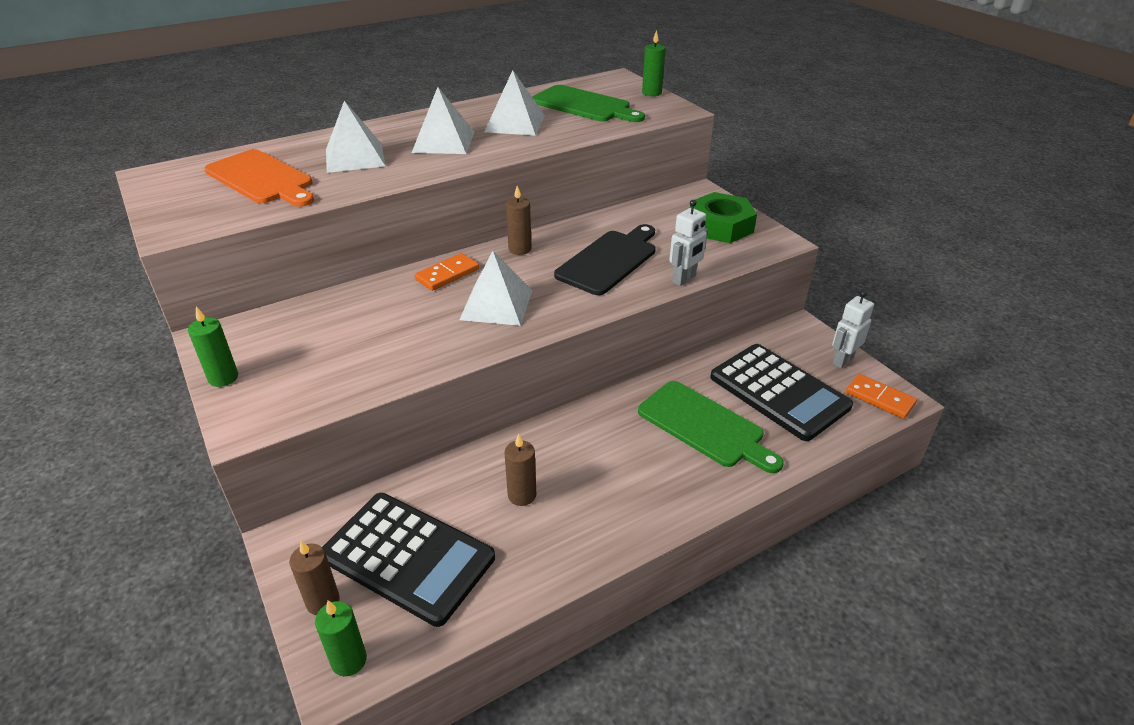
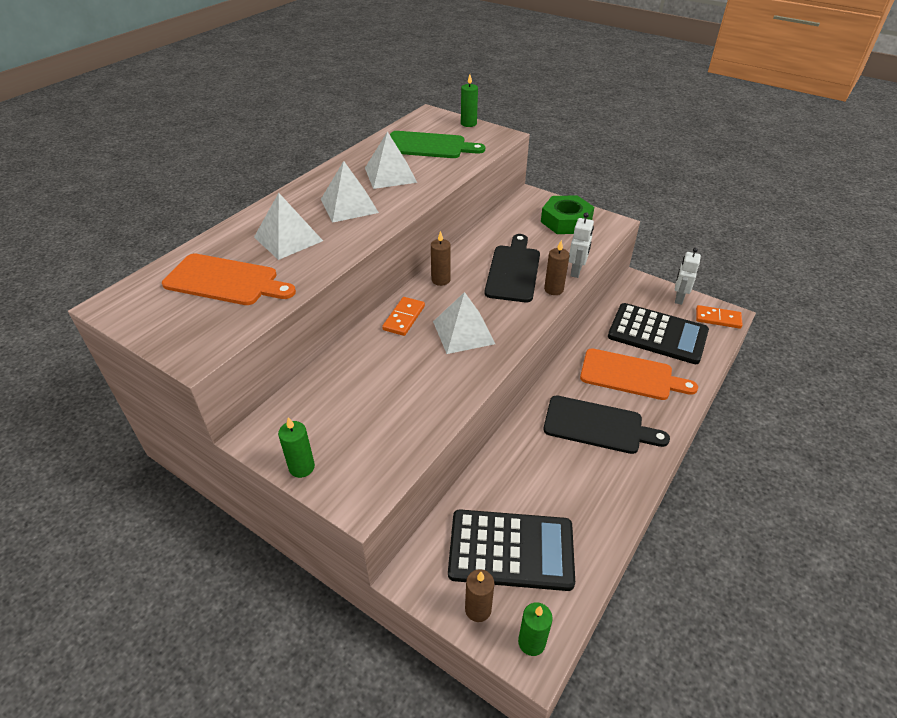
camera: 25 degrees left, 5 degrees up
(522, 495) = (552, 471): brown candle -> brown candle (553, 289)
(617, 466) = (598, 425): none -> black cutting board
(705, 426) = (630, 375): green cutting board -> orange cutting board

